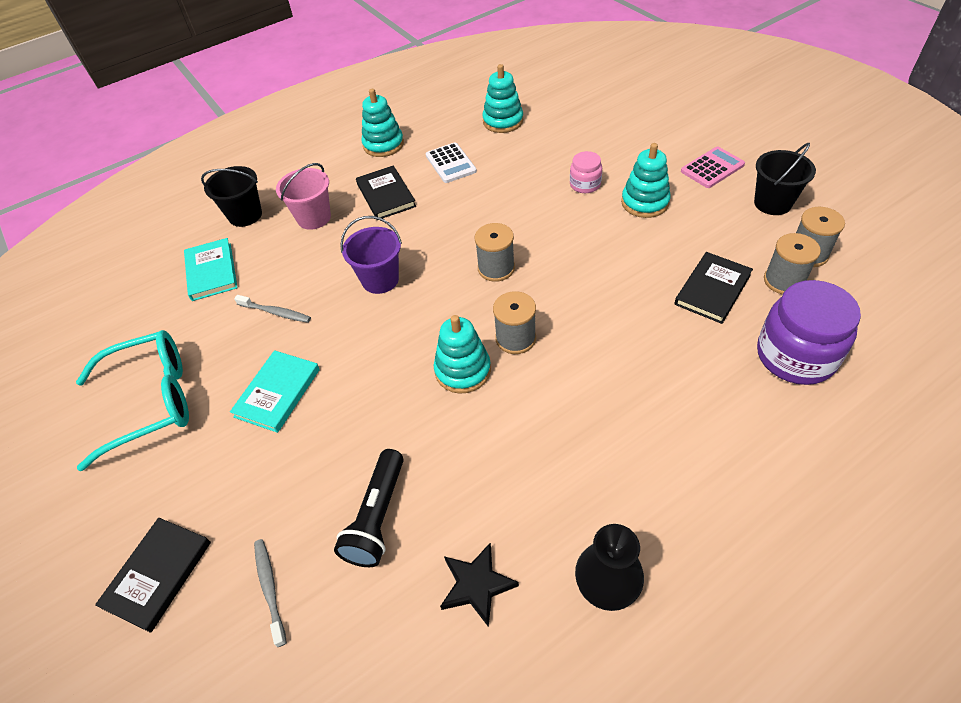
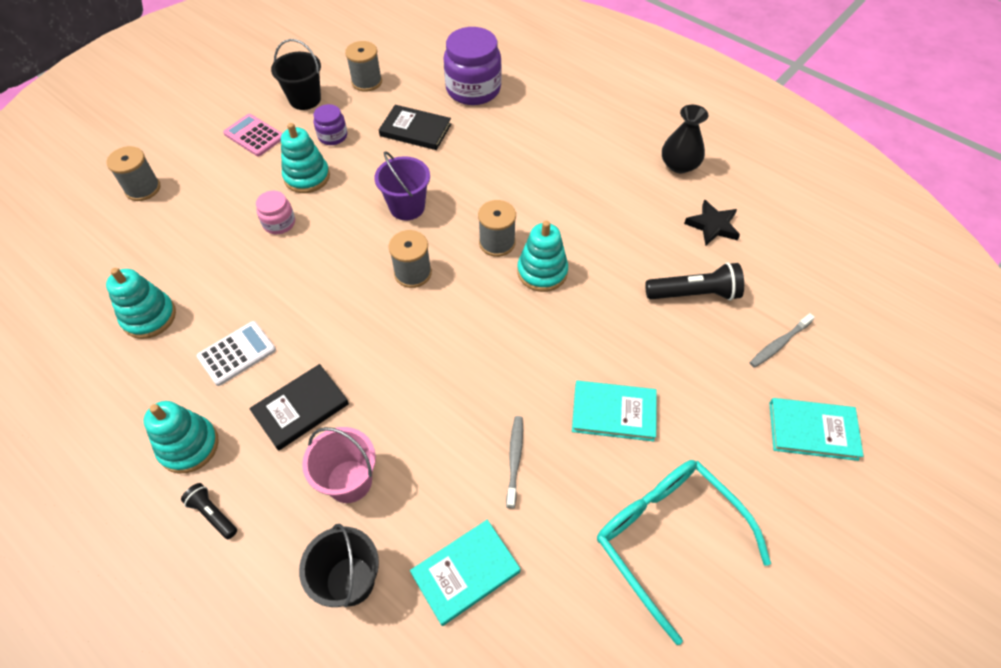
camera: 110 degrees left, 5 degrees up
(158, 574) = (812, 431): black book -> turquoise book
(328, 156) = (213, 514): none -> black flashlight
(380, 280) = (446, 370): purple bucket -> purple bucket (407, 207)
(707, 222) = (332, 136): none -> purple jar
(784, 281) = (399, 94): grey spool -> grey spool (143, 188)

